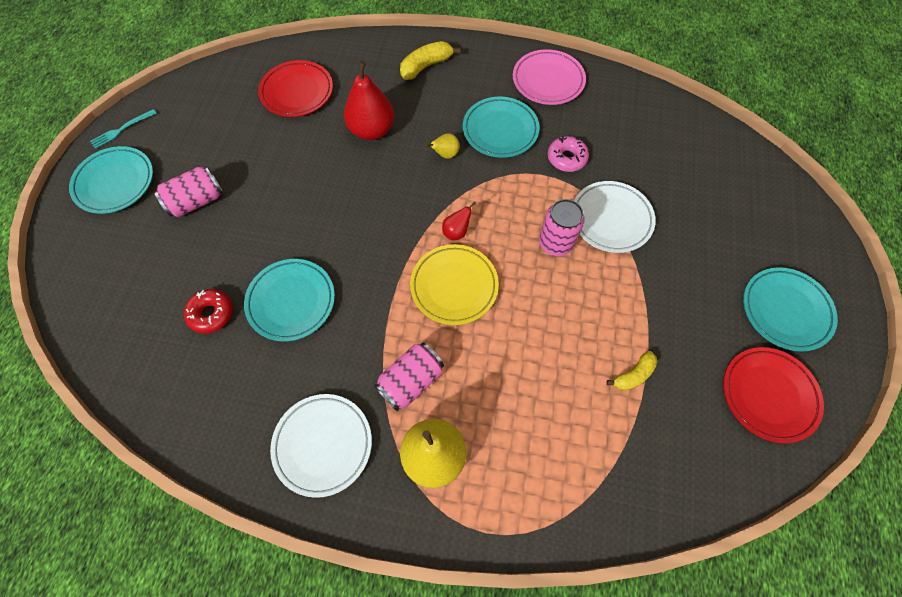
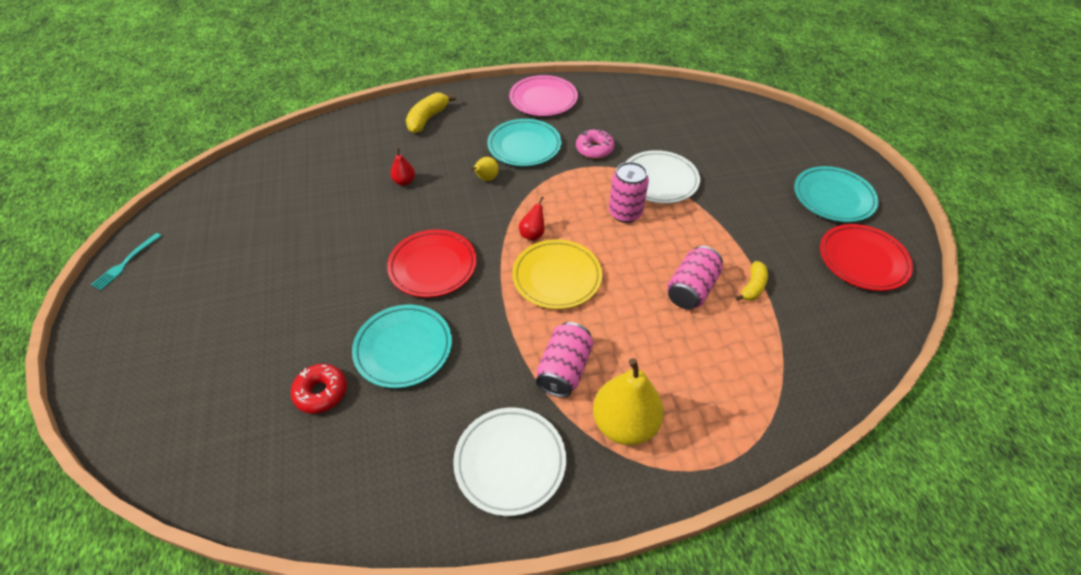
camera: 25 degrees left, 15 degrees down
(115, 183) = (142, 313): turquoise plate -> none
(197, 201) = (249, 298): pink can -> pink can (691, 289)
(297, 92) = (310, 174): red plate -> red plate (433, 266)
(372, 130) = (404, 181): red pear -> red pear, size x0.48

